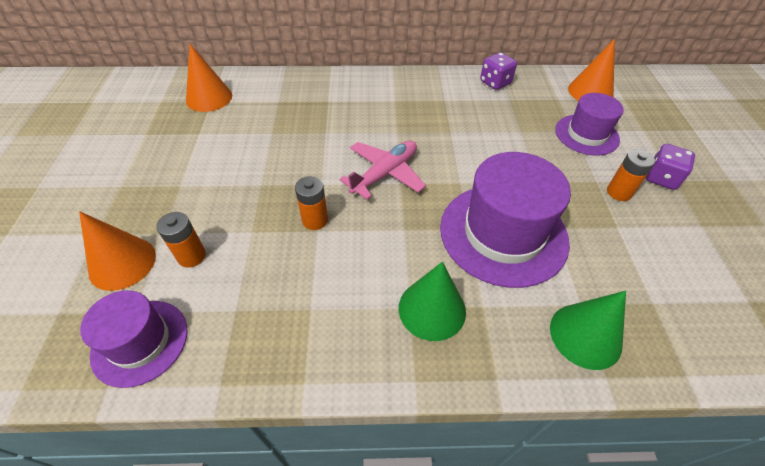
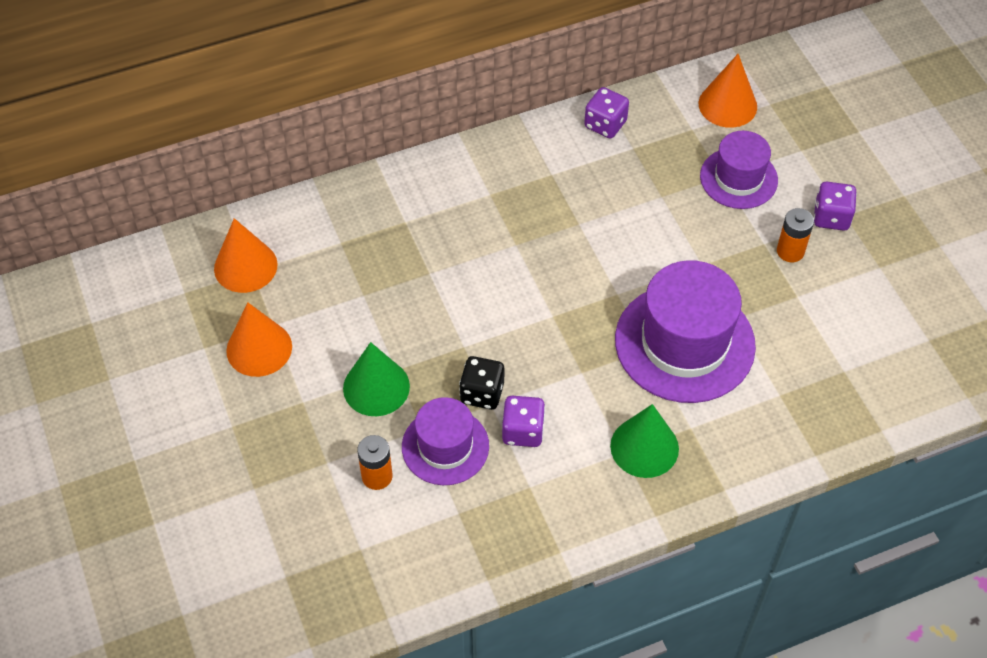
camera: 20 degrees left, 5 degrees up
(122, 263) = (309, 508): orange cone -> orange cone (259, 348)
(140, 342) = (388, 572): purple hat -> purple hat (445, 446)
(315, 220) = (482, 393): orange battery -> black dice
(331, 260) = (523, 431): none -> purple dice
(385, 174) = (529, 309): pink plane -> none
(585, 335) = (790, 424): green cone -> green cone (376, 387)

